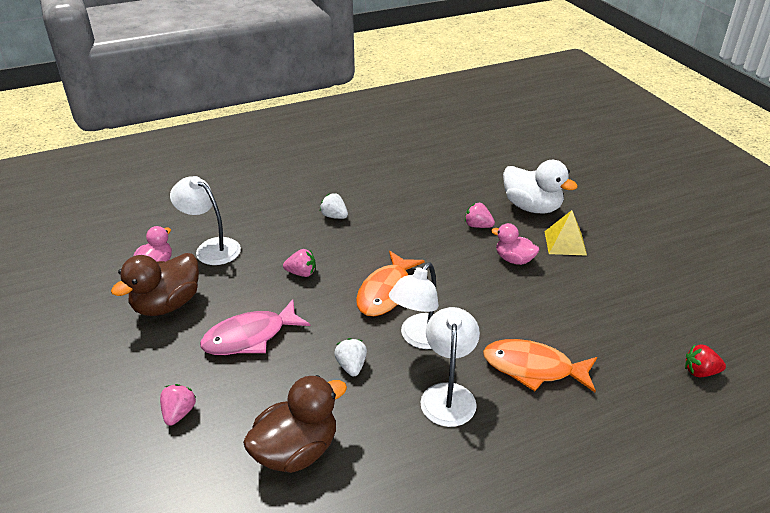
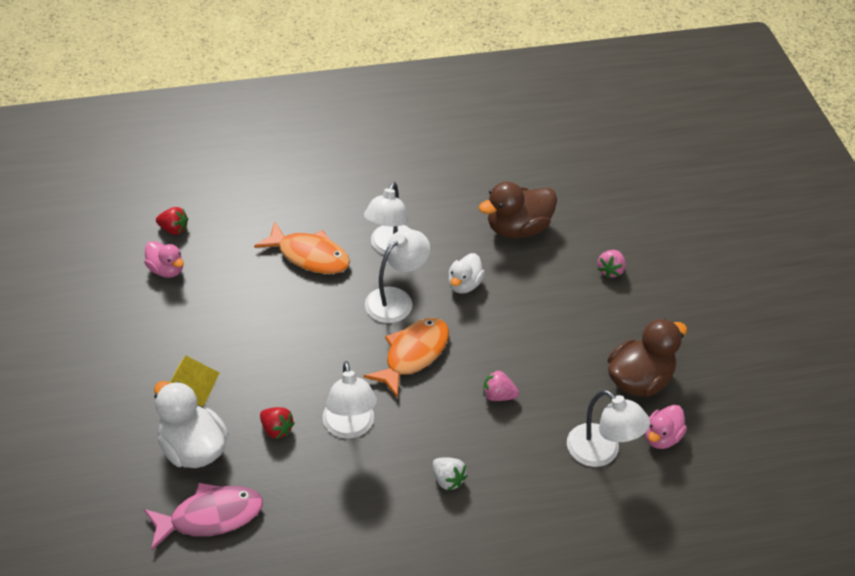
camera: 170 degrees left, 10 degrees up
(250, 337) = (553, 328): pink fish -> pink fish (210, 516)
(351, 366) = (464, 284): white strawberry -> white duck
(421, 235) = (350, 427): none -> white lamp
(478, 226) = (276, 429): pink strawberry -> red strawberry
(514, 259) = (262, 371): pink duck -> pink duck (166, 270)

